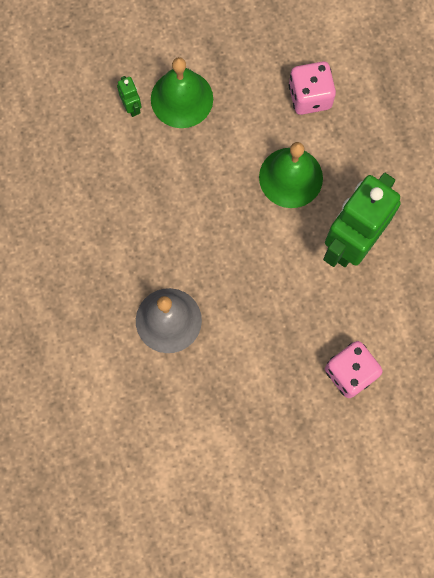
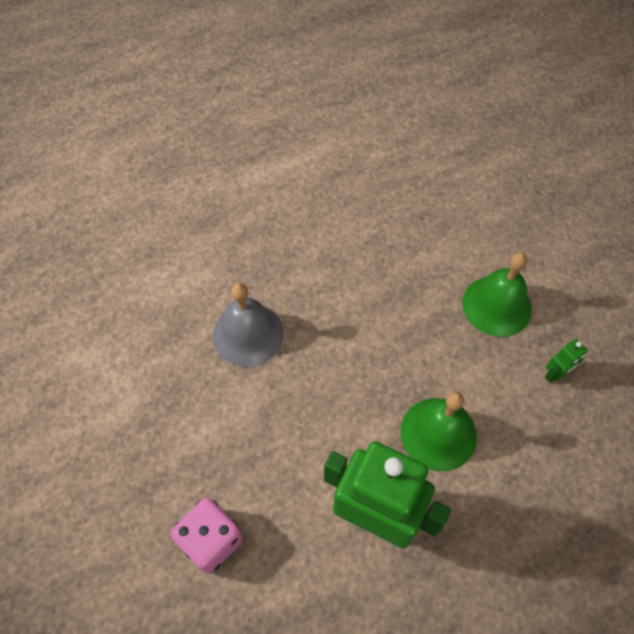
camera: 80 degrees right, 15 degrees down
(131, 107) = (472, 261): green robot -> green robot (555, 374)
(310, 97) = (545, 440): pink dice -> none

